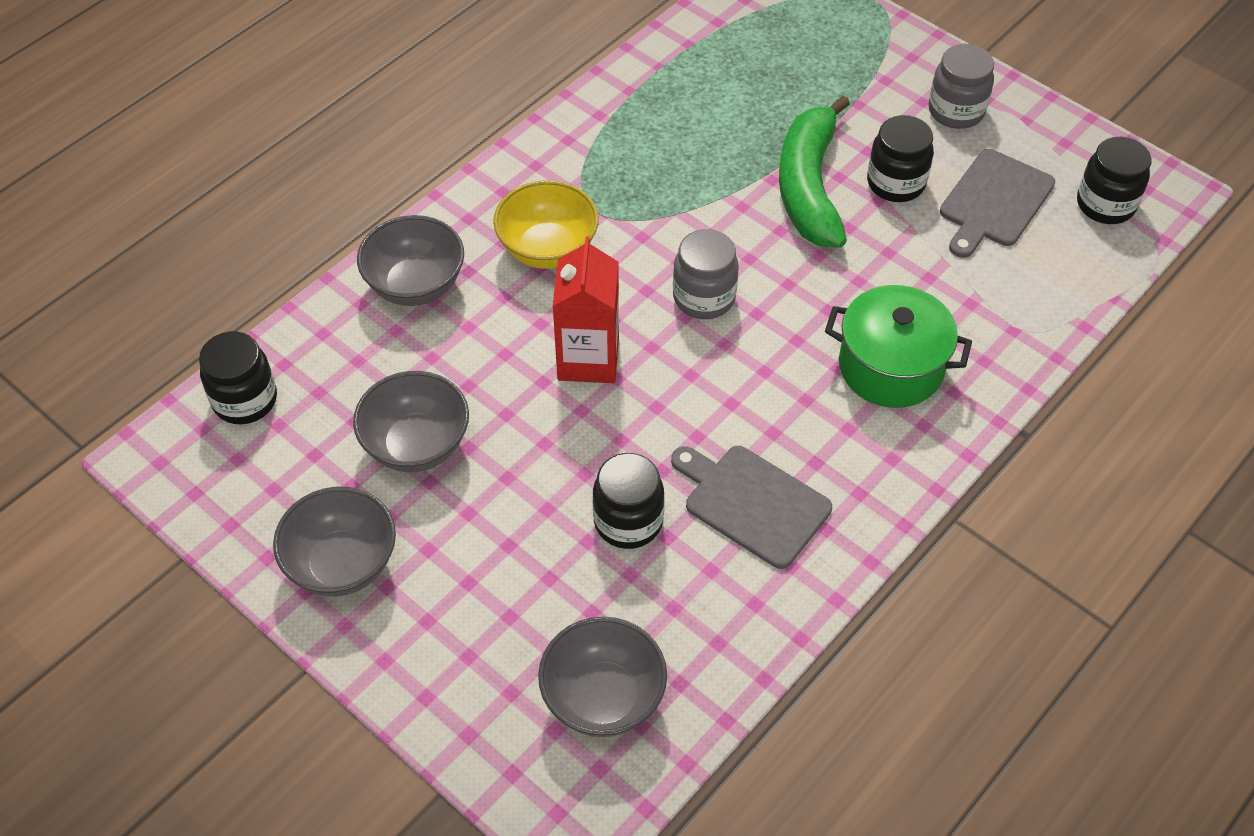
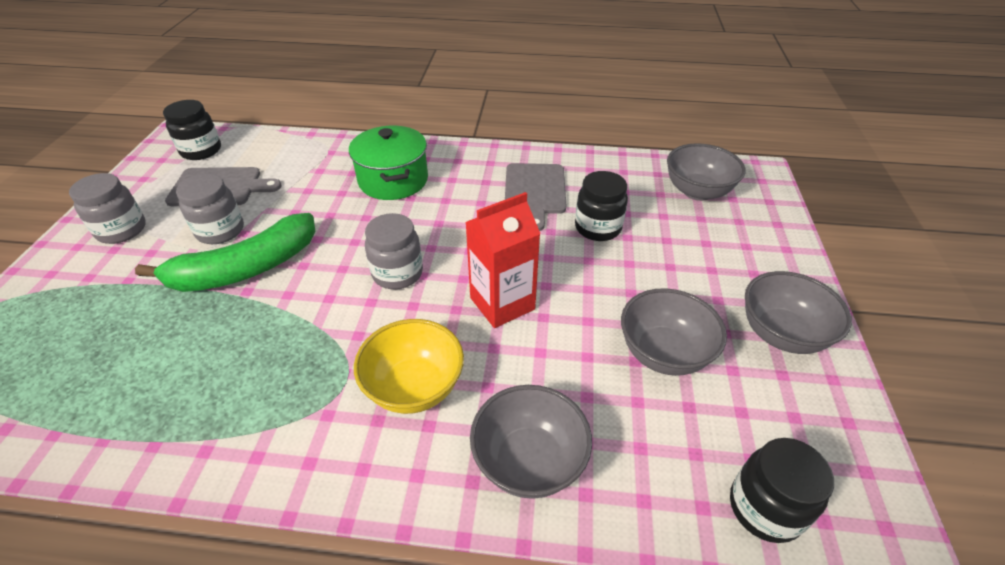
camera: 125 degrees left, 10 degrees down
(895, 183) = (220, 231): black jar -> grey jar

